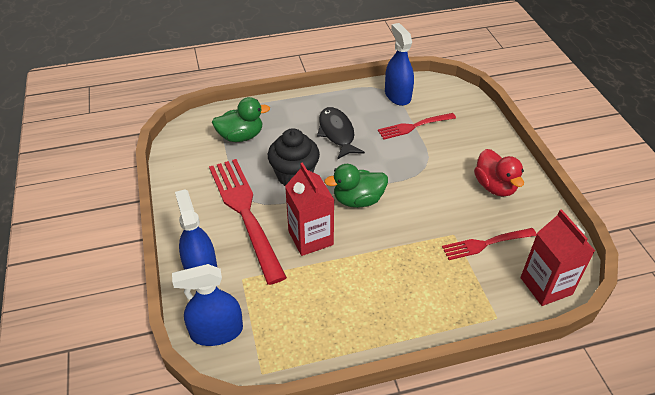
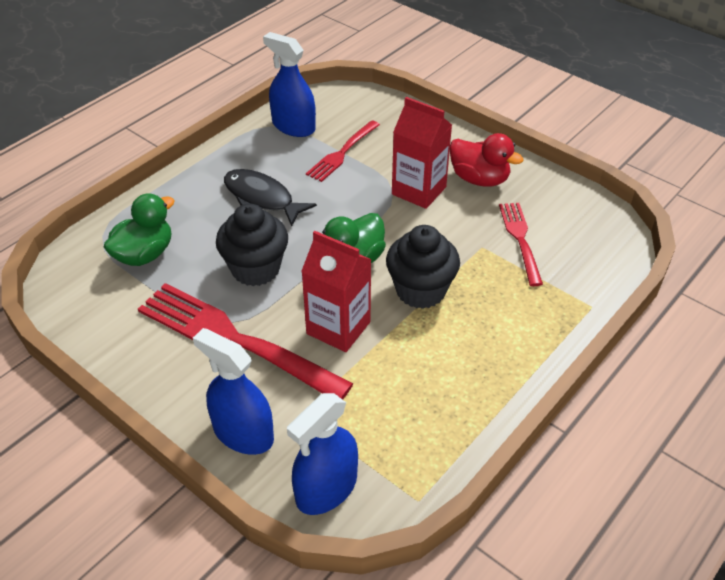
camera: 35 degrees left, 0 degrees up
(384, 242) = (420, 290): none -> black cupcake
(486, 243) = (520, 240): red fork -> red fork turned 135 degrees clockwise
(546, 286) = (607, 253): red carton -> red carton (419, 190)

